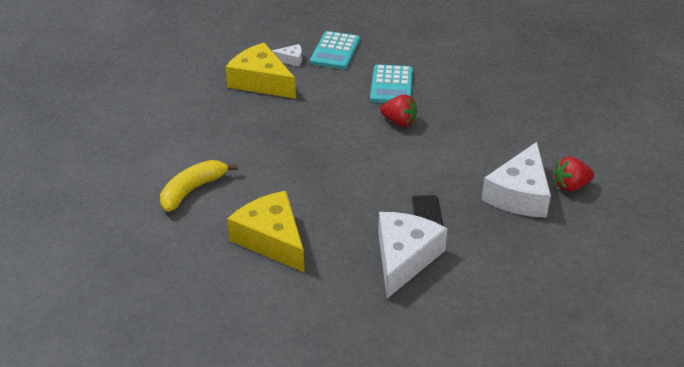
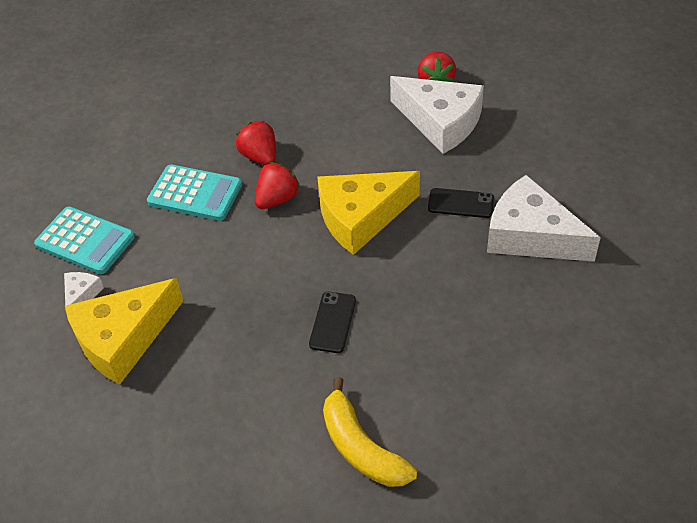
camera: 75 degrees left, 10 degrees up
(271, 239) = (481, 360): yellow cheese -> yellow cheese (361, 217)
(291, 164) = (332, 322): none -> black phone
(439, 107) = (260, 157): none -> red strawberry

